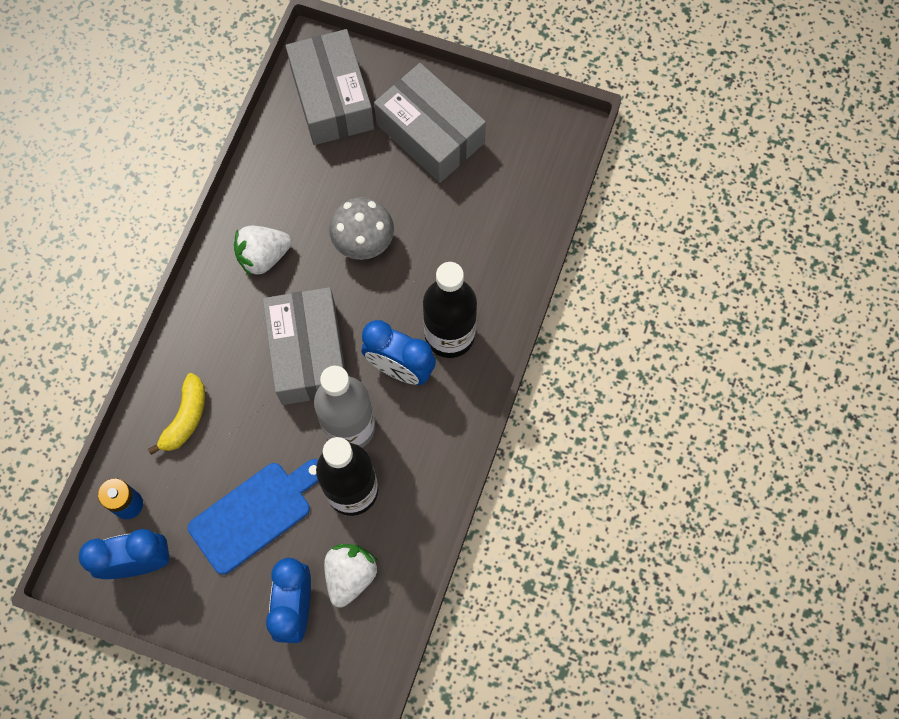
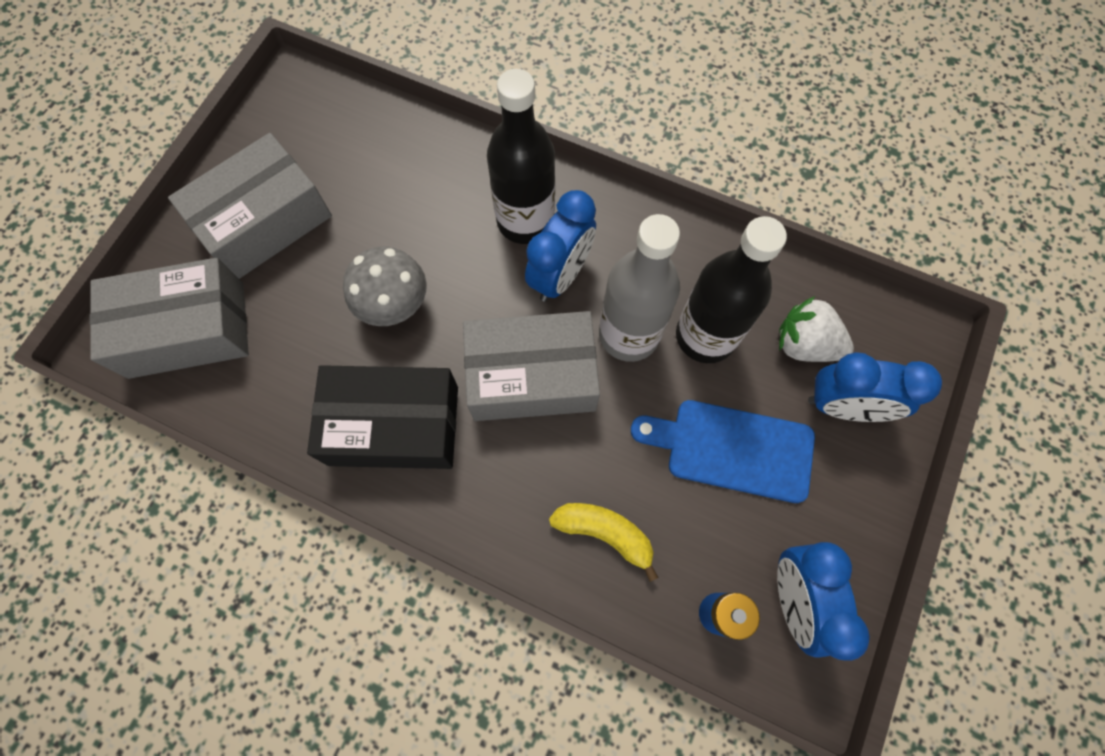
camera: 85 degrees left, 0 degrees up
(255, 514) = (732, 449): blue cutting board -> blue cutting board turned 45 degrees counterclockwise
(263, 256) = (394, 425): white strawberry -> black box

